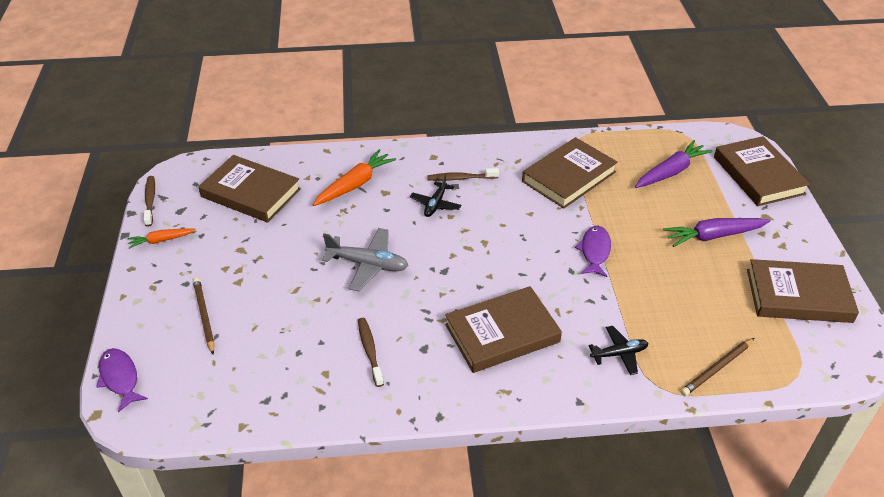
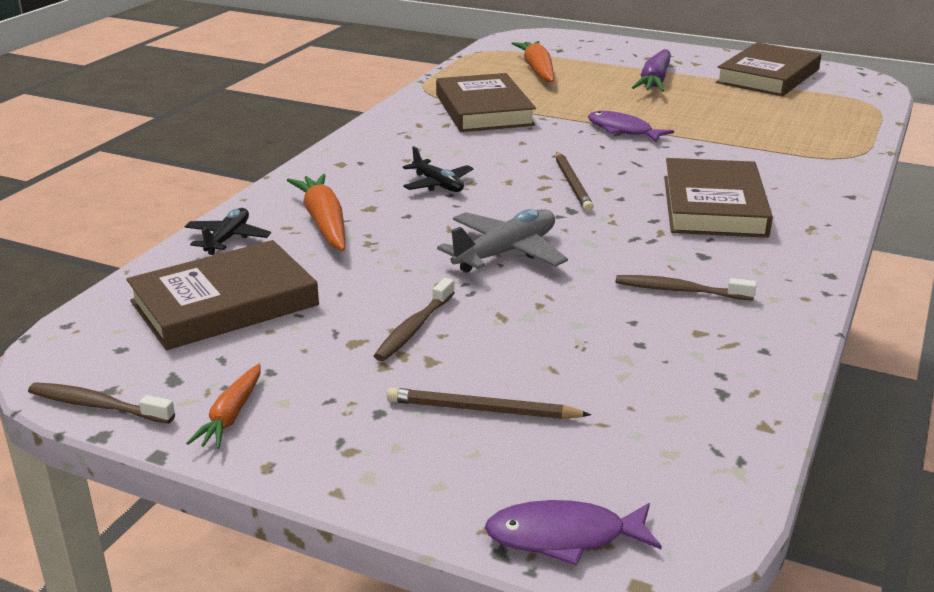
camera: 60 degrees left, 15 degrees down
(460, 178) = (407, 159): brown toothbrush -> brown toothbrush (414, 328)
(619, 354) = (792, 160): black plane -> black plane (227, 239)
(671, 171) = (537, 70): purple carrot -> orange carrot
(717, 368) = (841, 128): brown pencil -> brown pencil (572, 184)
(758, 175) = (587, 44): brown book -> none

